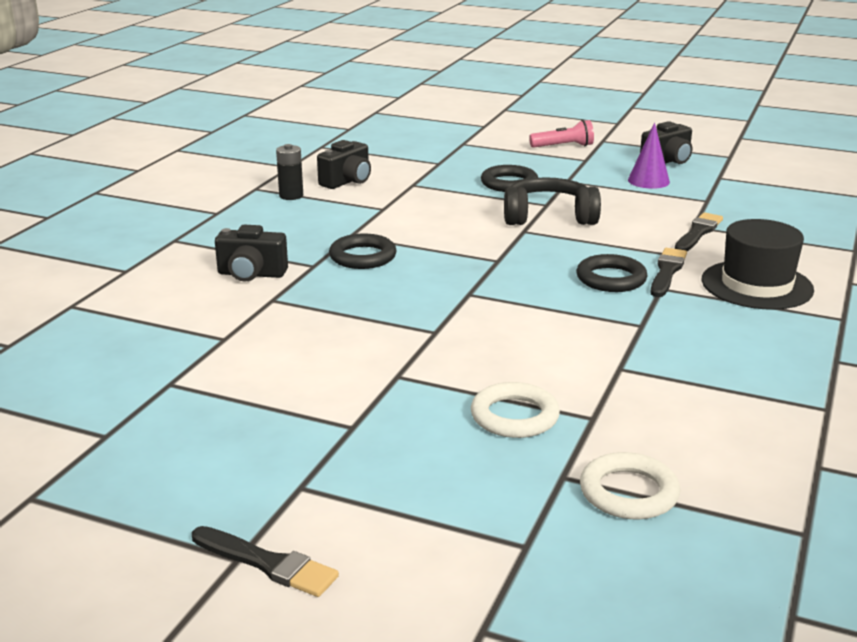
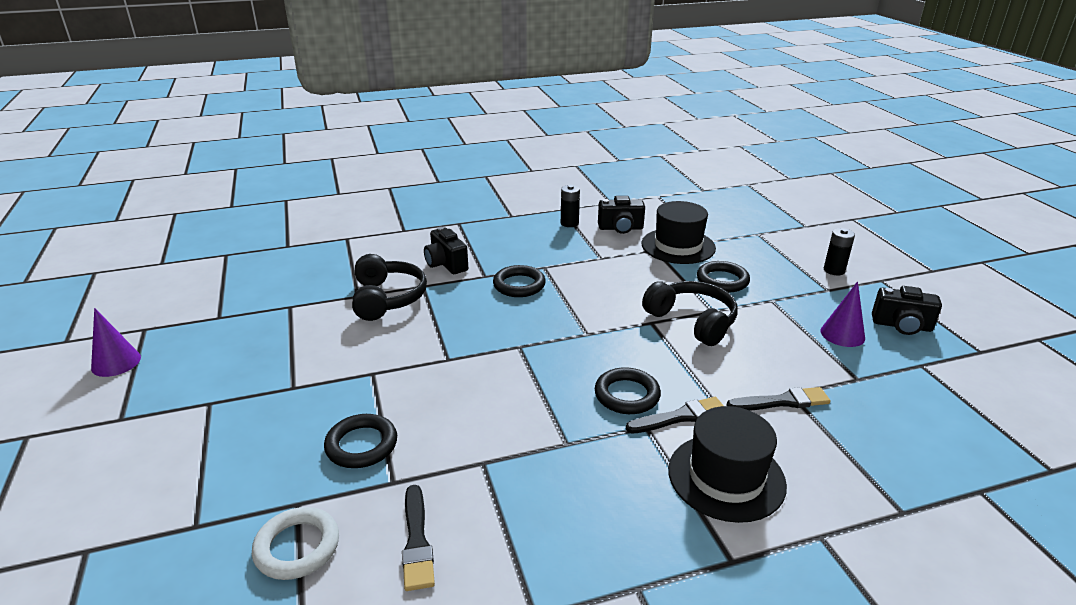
camera: 50 degrees right, 5 degrees up
(84, 537) = (116, 362): none -> purple cone
(263, 325) = (387, 298): none -> black headphones
(267, 563) = (120, 432): black brush -> black brush (417, 541)
(424, 175) = (678, 246): none -> black hat
(514, 416) = (361, 445): white ring -> black ring
(563, 146) = (834, 270): pink flashlight -> black battery

